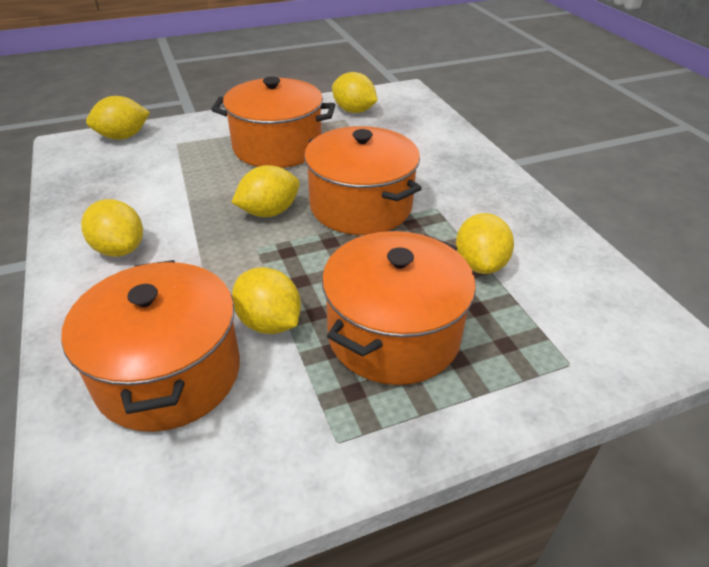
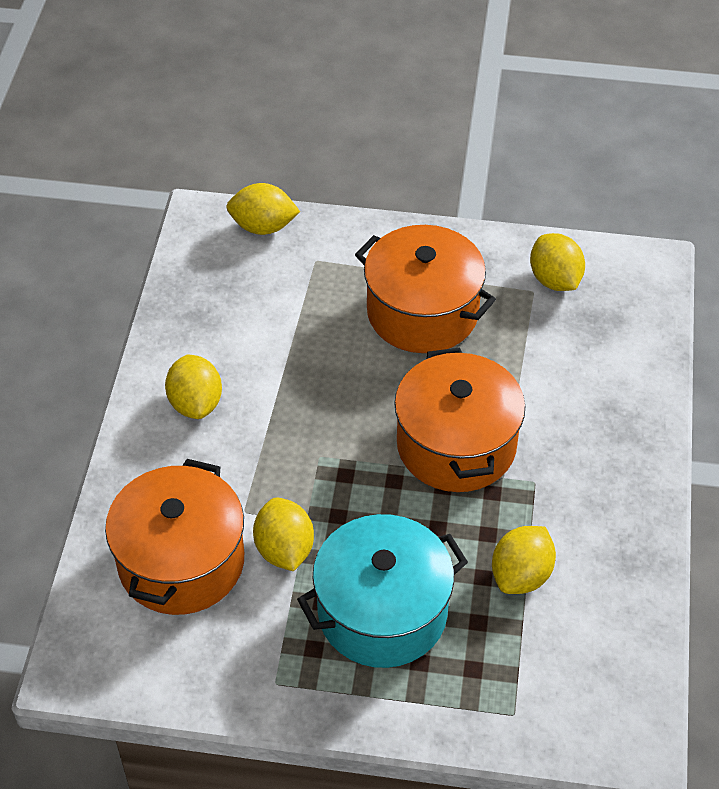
camera: 30 degrees right, 10 degrees up
(269, 212) = (357, 413): yellow lemon -> none
(393, 334) = (382, 612): orange pot -> turquoise pot

